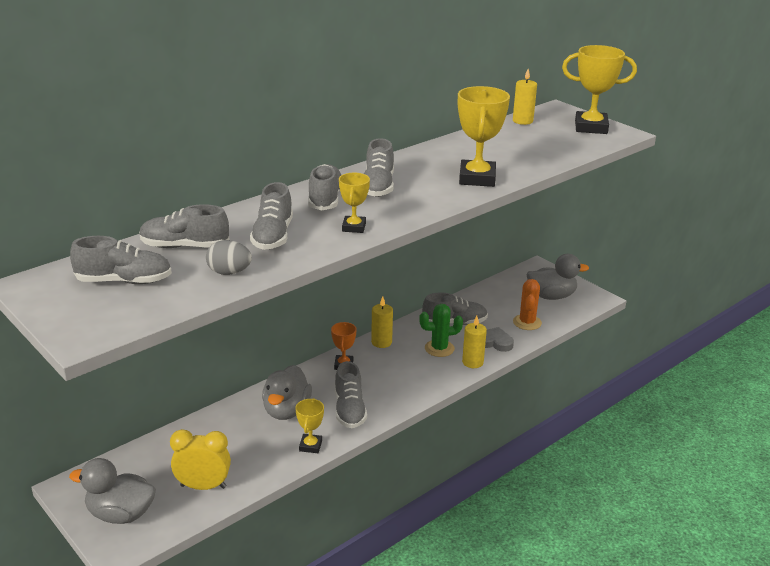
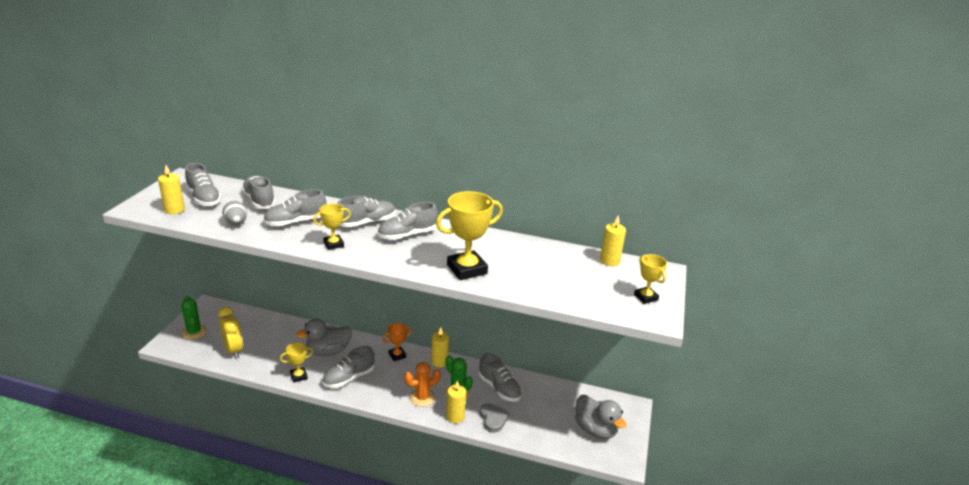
camera: 55 degrees right, 0 degrees up
(121, 514) = (194, 332): grey duck -> green cactus
(131, 308) = (174, 210): none -> yellow candle
(527, 322) = (539, 428): orange cactus -> orange cactus (422, 397)
(591, 127) = (645, 297): yellow trophy -> yellow trophy, size x0.55

